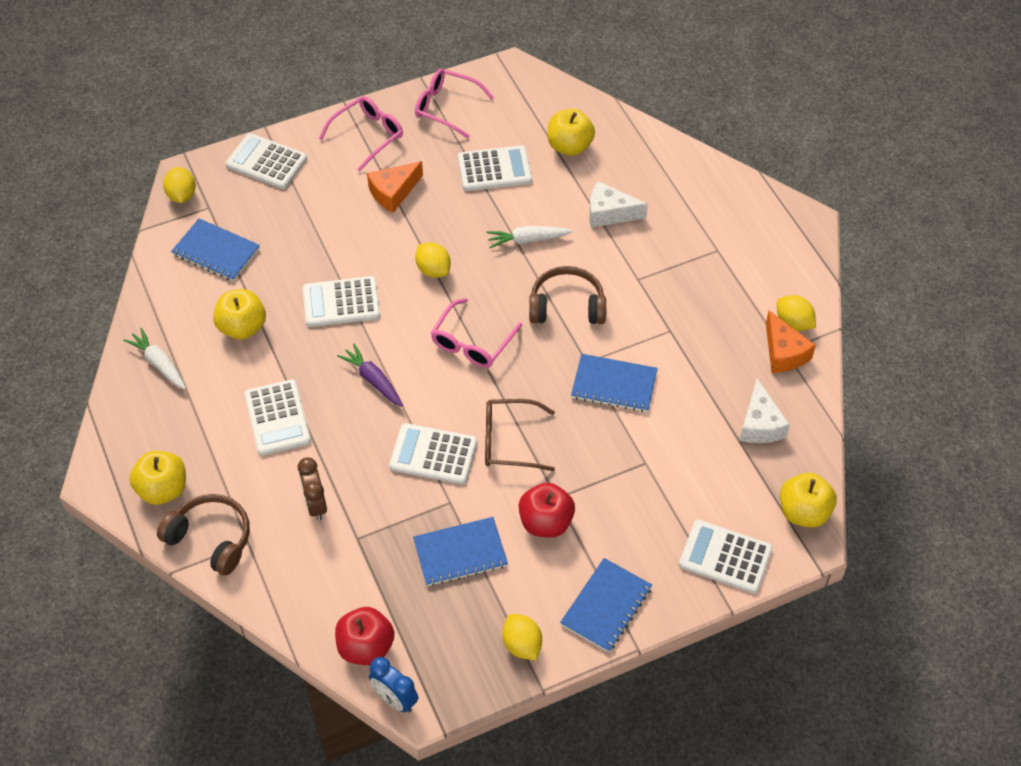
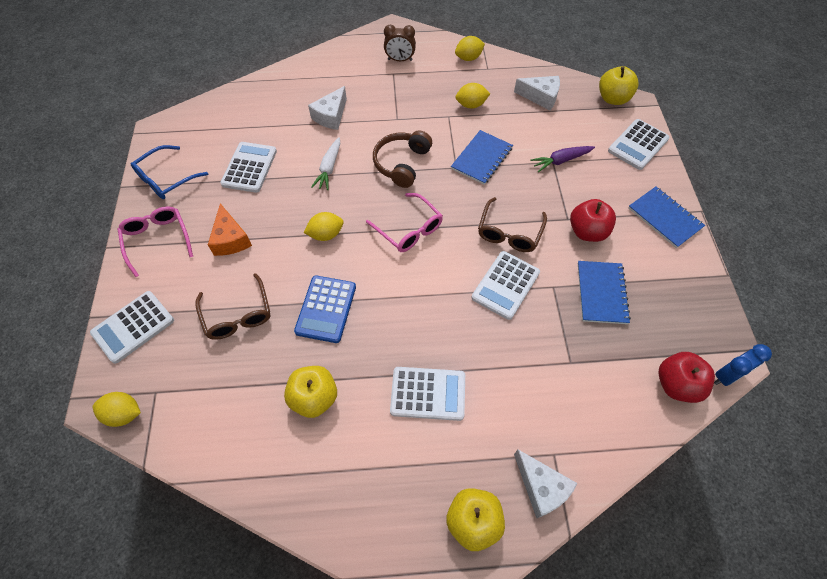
camera: 70 degrees left, 5 degrees up
(159, 364) = (322, 488): white carrot -> none
(211, 539) = (541, 487): brown headphones -> white cheese
(216, 252) = (213, 399): blue notebook -> none
(308, 234) = (237, 314): none -> brown glasses
(315, 504) = (528, 386): brown clock -> brown clock (400, 60)
(341, 302) = (326, 309): white calculator -> blue calculator
(373, 380) = (417, 307): purple carrot -> purple carrot (561, 161)
(447, 107) = (166, 179): pink glasses -> blue glasses
(522, 645) = (689, 277): yellow lemon -> yellow lemon (471, 105)
(569, 146) = (256, 119): yellow apple -> none
(784, 352) = (489, 69): orange cheese -> none

